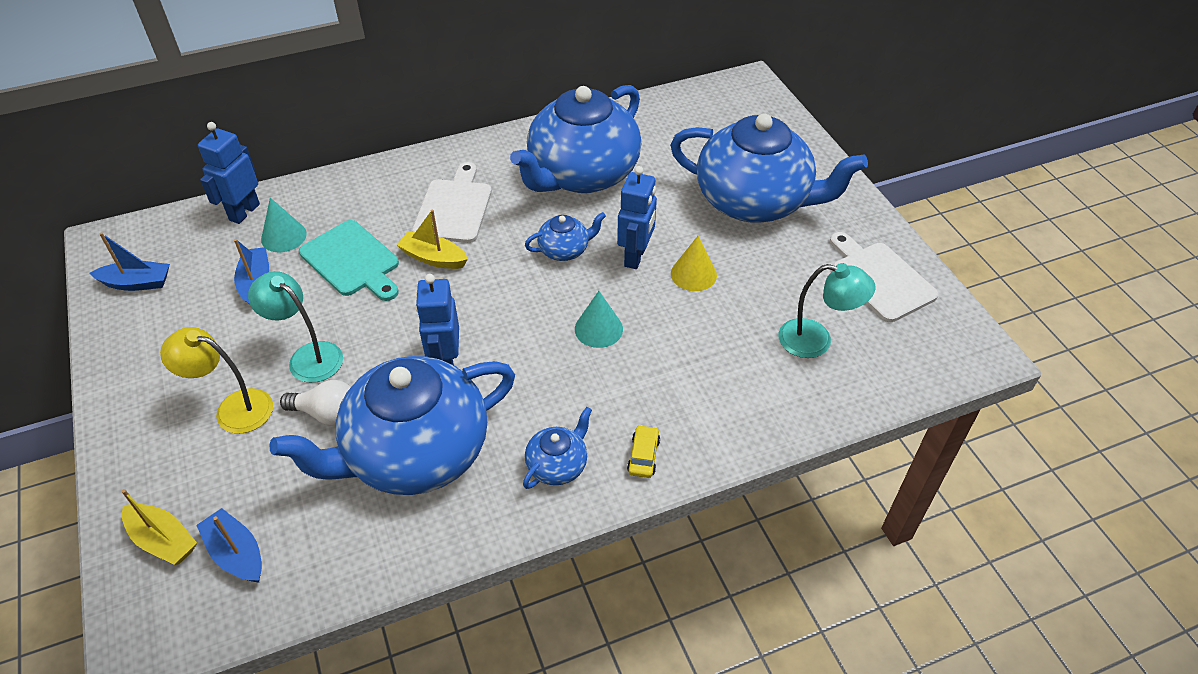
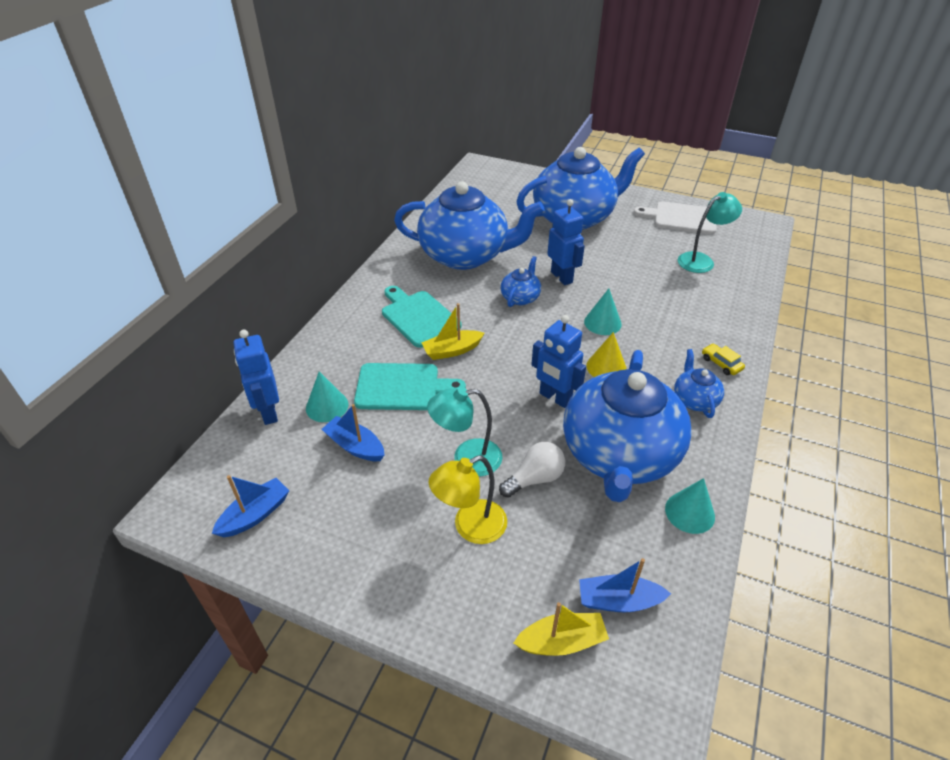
camera: 45 degrees left, 5 degrees down
(390, 547) = (689, 512): none -> turquoise cone
(454, 208) = (418, 317): white cutting board -> turquoise cutting board
(582, 174) = (465, 255): blue teapot -> blue teapot turned 75 degrees counterclockwise
(693, 274) = (602, 267): yellow cone -> yellow cone (606, 367)

